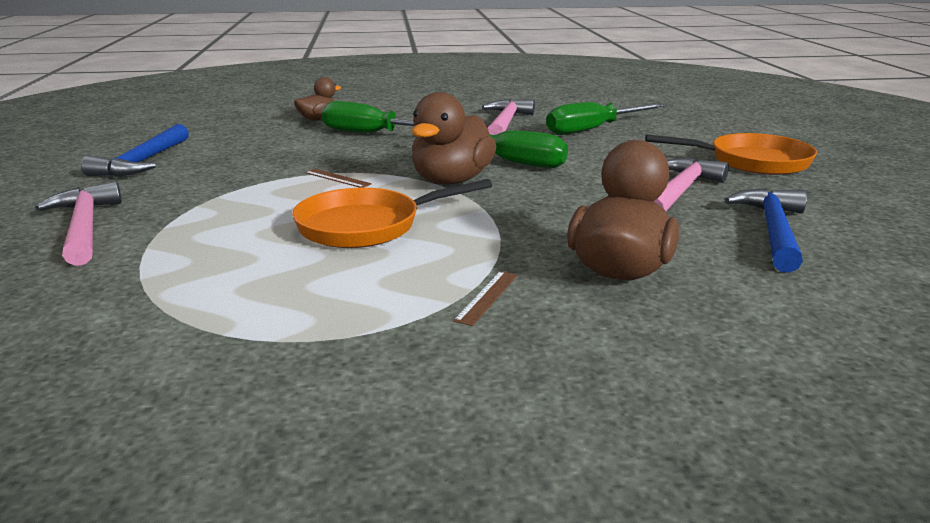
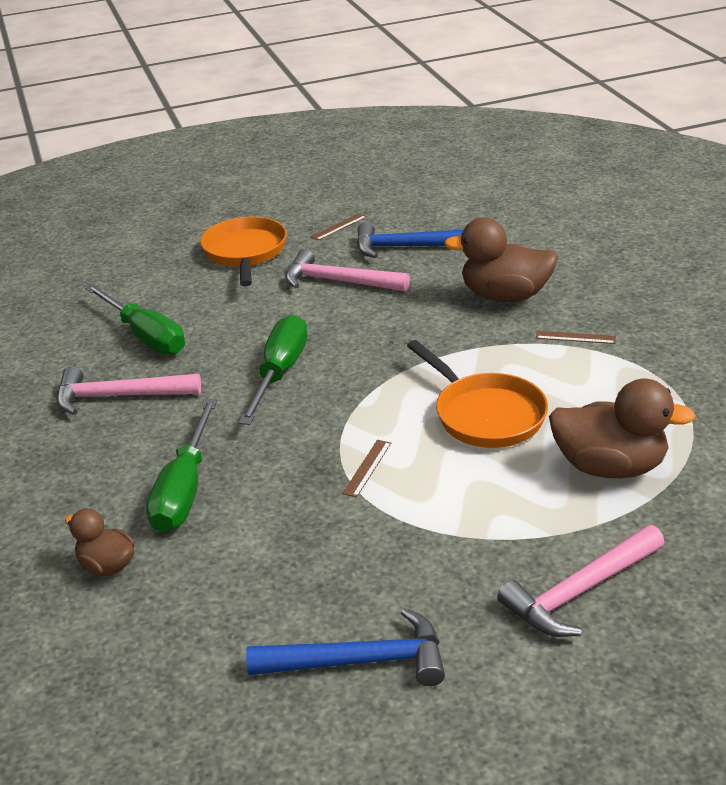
camera: 100 degrees left, 10 degrees up
(451, 181) = (349, 394): brown duck -> brown duck (610, 467)
(829, 202) = (339, 227): none -> brown ruler

